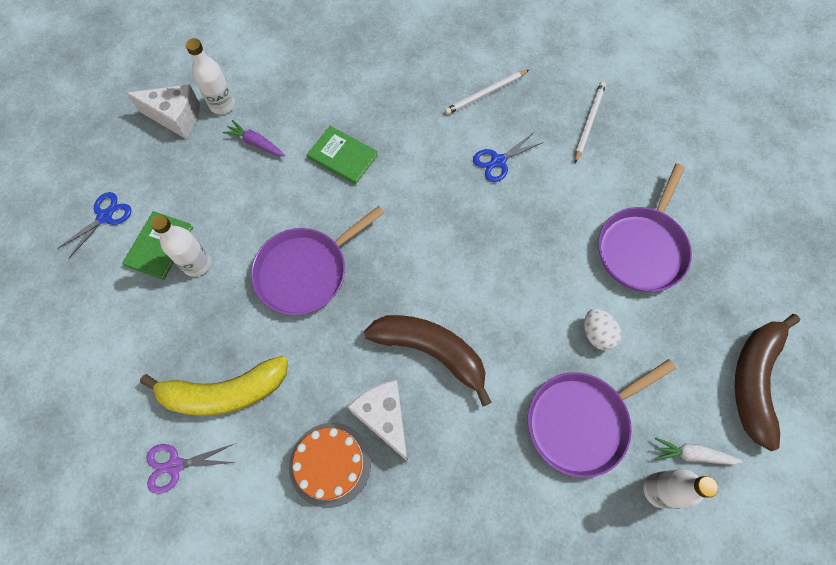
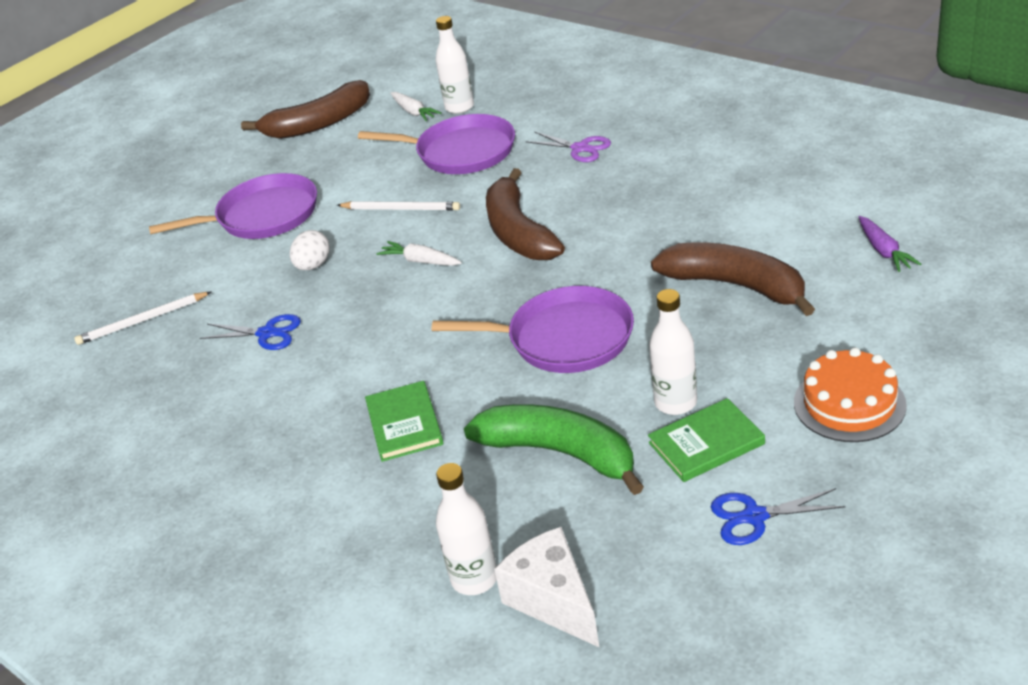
camera: 130 degrees left, 30 degrees down
(175, 465) = (825, 258): purple scissors -> purple scissors (580, 148)
(224, 392) = (736, 286): yellow banana -> brown banana
(238, 191) = (560, 453): none -> green banana
(256, 143) = (483, 498): purple carrot -> purple carrot (884, 251)
(330, 464) = (681, 206): orange cake -> orange cake (849, 404)
(384, 417) = (606, 212): white cheese -> none
(471, 278) = (421, 261): none -> white carrot
(485, 94) = (181, 401): white pencil -> white pencil (401, 209)
(597, 334) = (378, 186): white egg -> white egg (313, 266)

